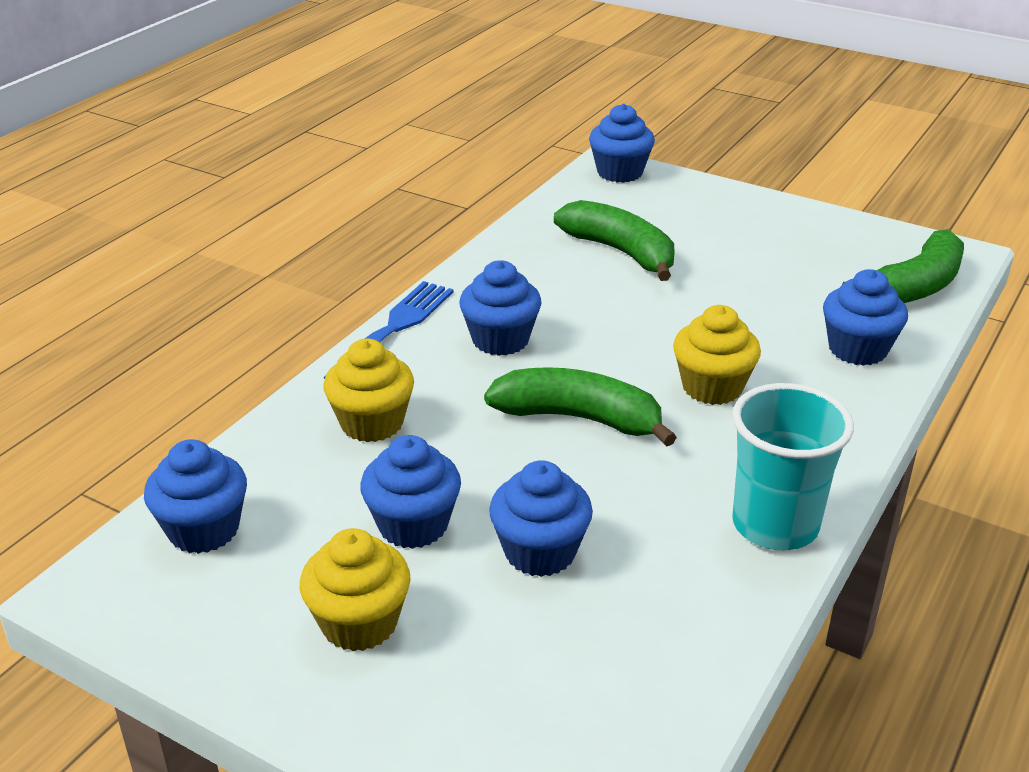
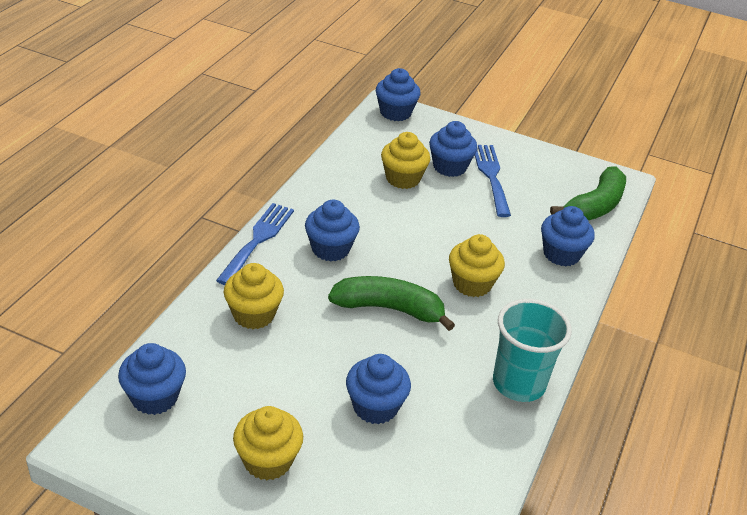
camera: 10 degrees left, 5 degrees up
(413, 525) = (292, 390): blue cupcake -> blue cupcake (449, 167)
(620, 252) = (403, 178): green banana -> yellow cupcake
(755, 249) = (491, 176): none -> blue fork

